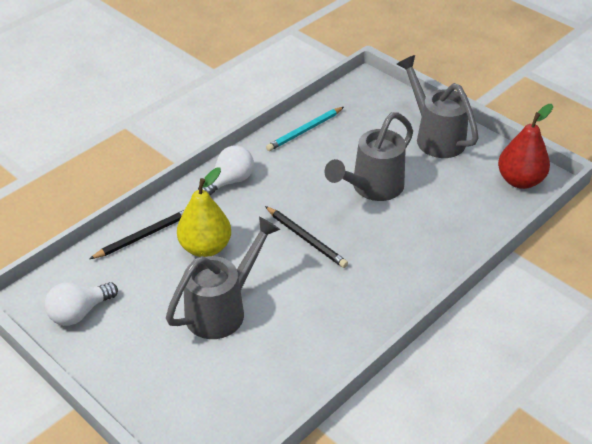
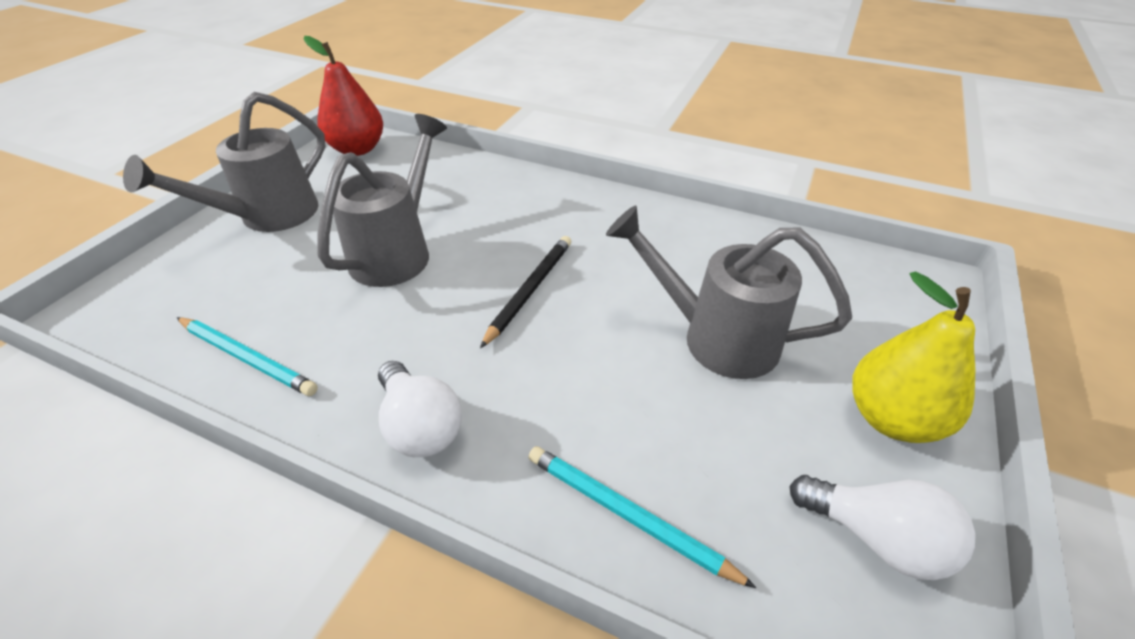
camera: 110 degrees left, 0 degrees up
(143, 236) = (627, 515): black pencil -> turquoise pencil
(205, 247) = (607, 401): yellow pear -> yellow pear (891, 418)
(229, 181) = (420, 426): white light bulb -> white light bulb turned 150 degrees counterclockwise
(372, 188) = (397, 251): grey watering can -> grey watering can turned 90 degrees counterclockwise

